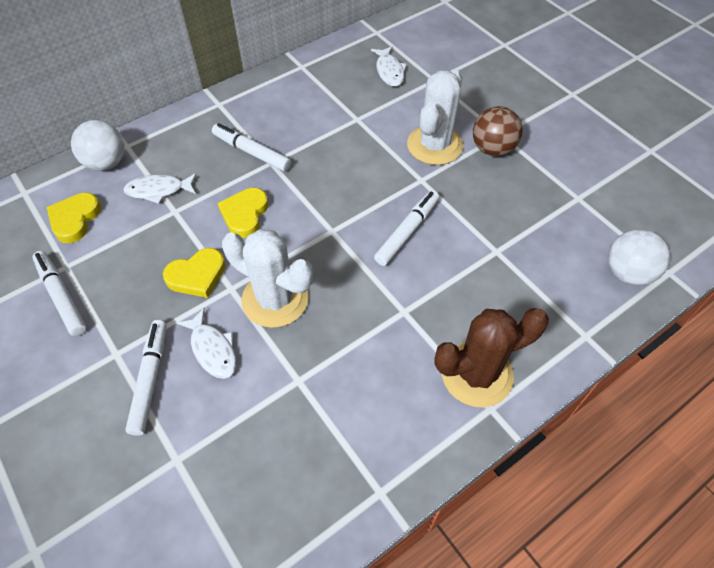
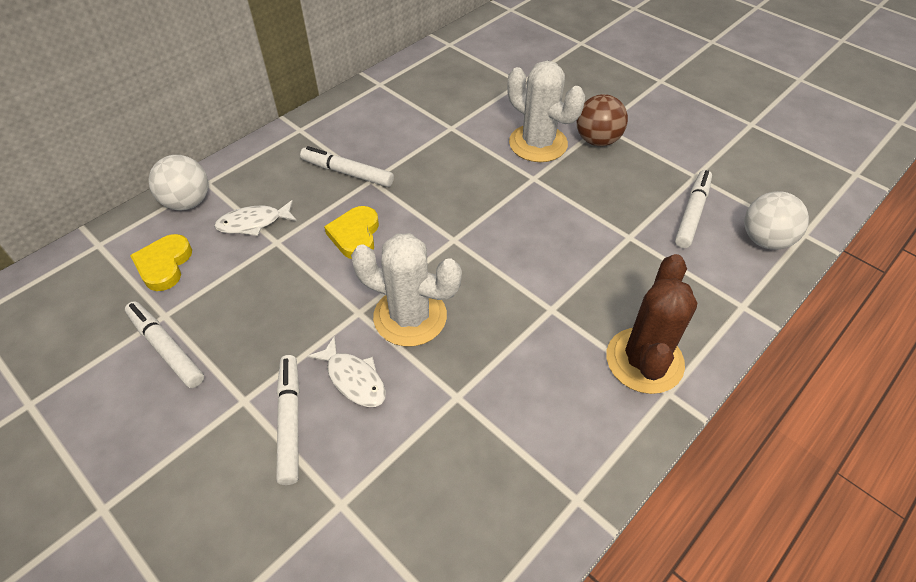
camera: 10 degrees left, 5 degrees down
(197, 275) = (317, 304): yellow heart -> none
(389, 71) = (472, 79): white fish -> none
(407, 232) = (533, 230): white marker -> white marker (692, 213)
(434, 145) = (538, 143): white cactus -> white cactus turned 60 degrees counterclockwise
(477, 374) = (644, 360): brown cactus -> brown cactus turned 45 degrees counterclockwise

